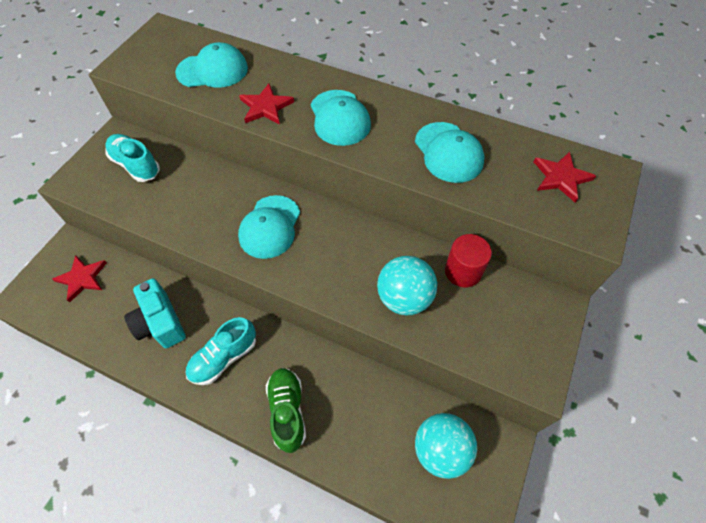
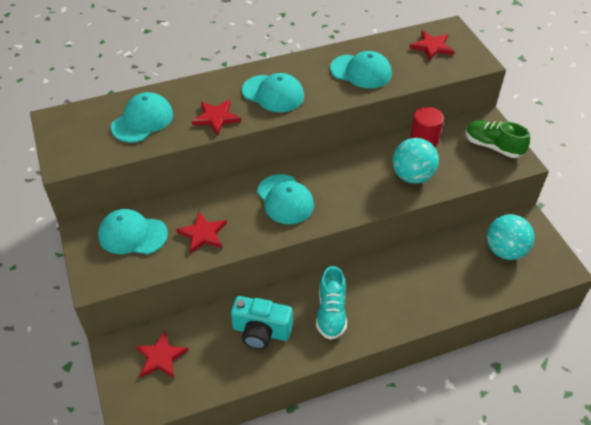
camera: 45 degrees left, 10 degrees down
(136, 165) = (132, 234): turquoise shoe -> turquoise cap
(177, 204) = (203, 234): none -> red star
(287, 411) = (406, 305): green shoe -> green shoe (493, 146)

